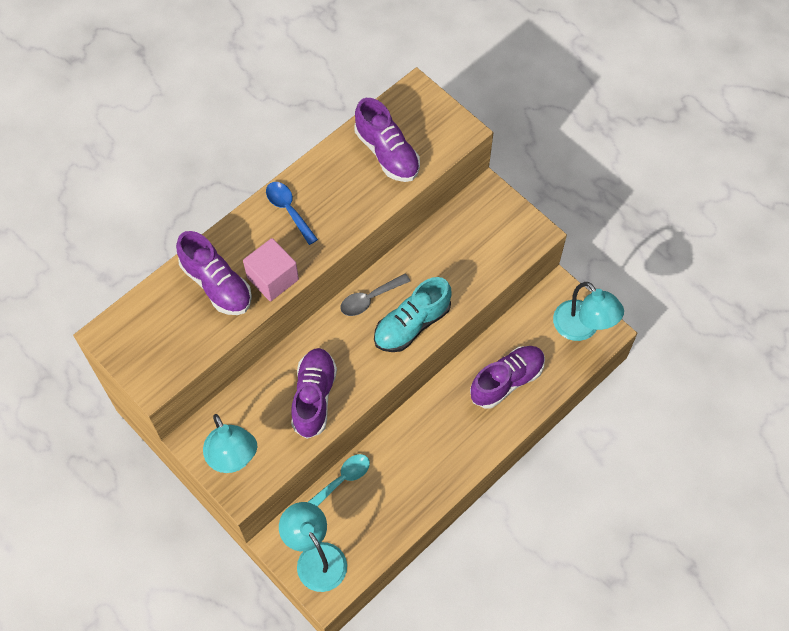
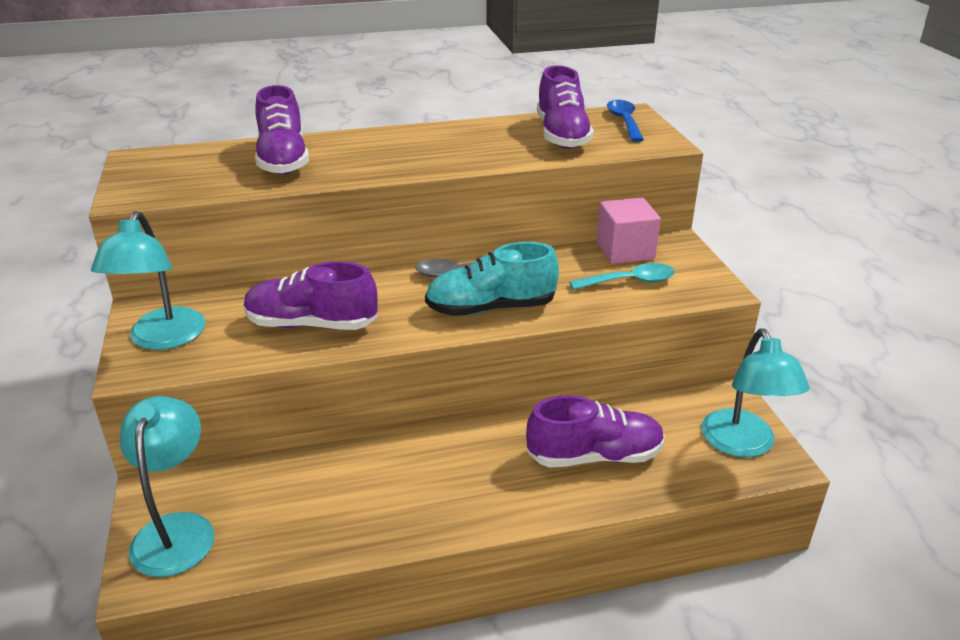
camera: 30 degrees right, 30 degrees down
(272, 278) = (344, 171): pink cube -> pink cube (625, 250)
(288, 210) = (415, 140): blue spoon -> blue spoon (624, 121)
(314, 397) = (312, 324): purple shoe -> purple shoe turned 120 degrees counterclockwise
(342, 480) = (293, 464): turquoise spoon -> turquoise spoon (630, 281)

